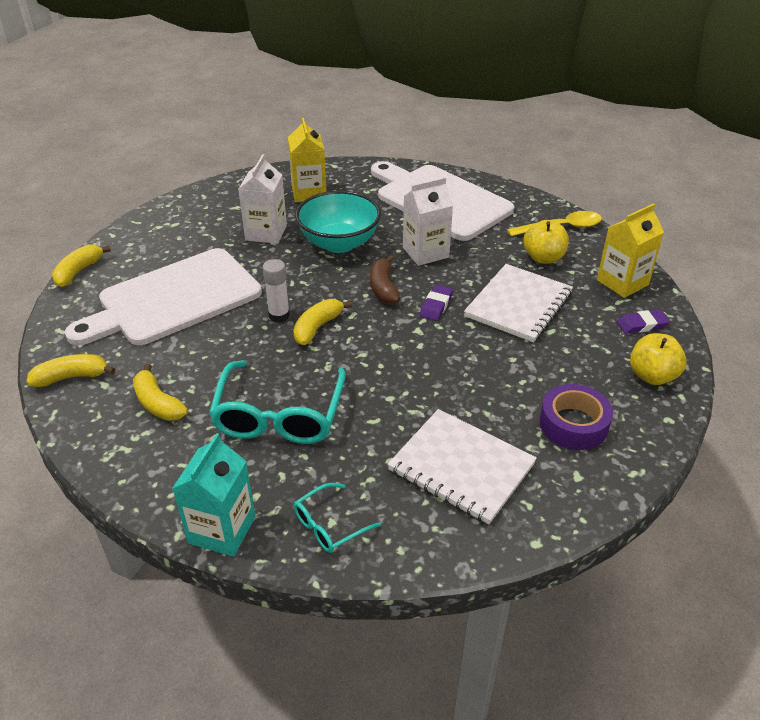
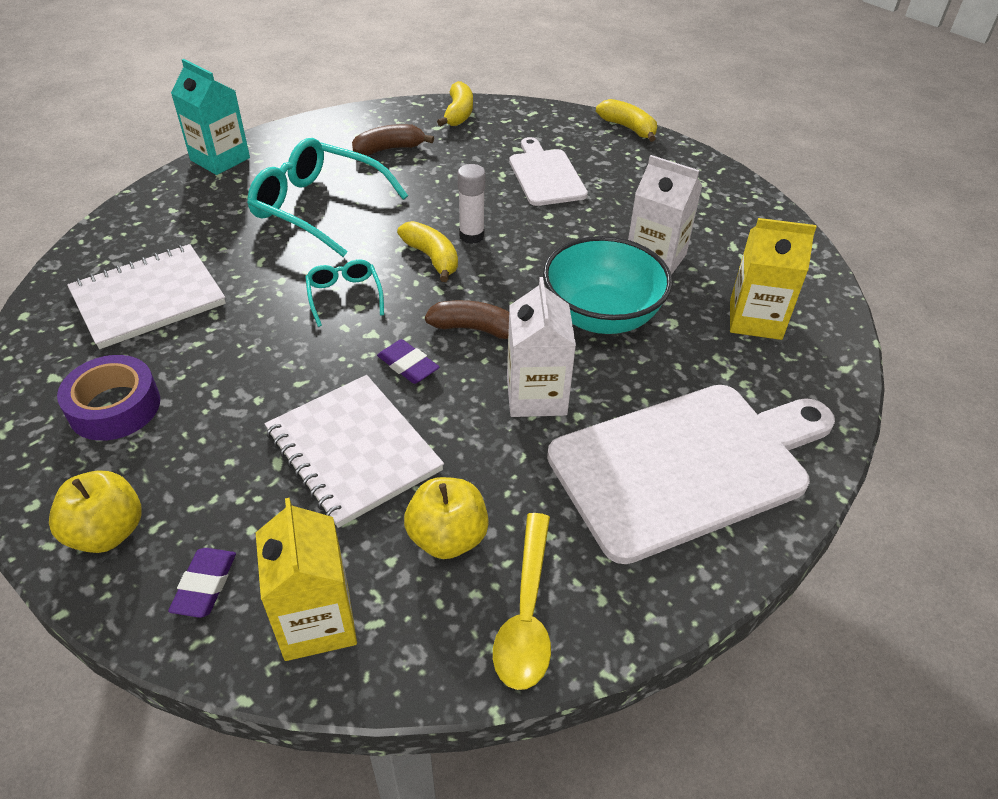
camera: 110 degrees right, 5 degrees up
(158, 403) = (389, 149): yellow banana -> brown banana
(174, 299) = (546, 175): white cutting board -> white cutting board, size x0.55
(329, 525) = (169, 208): turquoise glasses -> turquoise glasses (344, 296)

